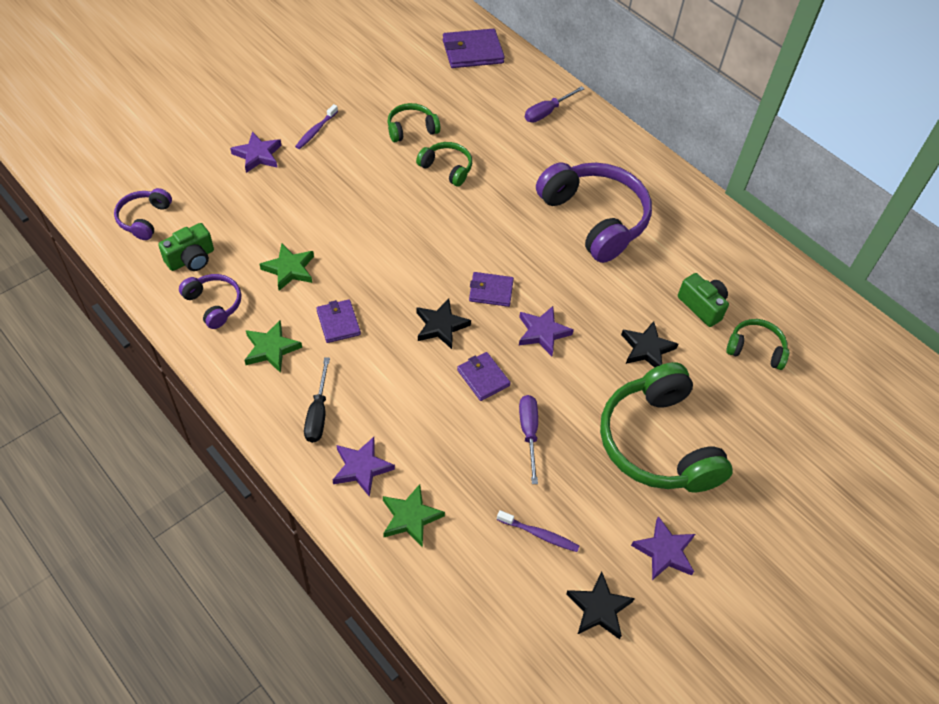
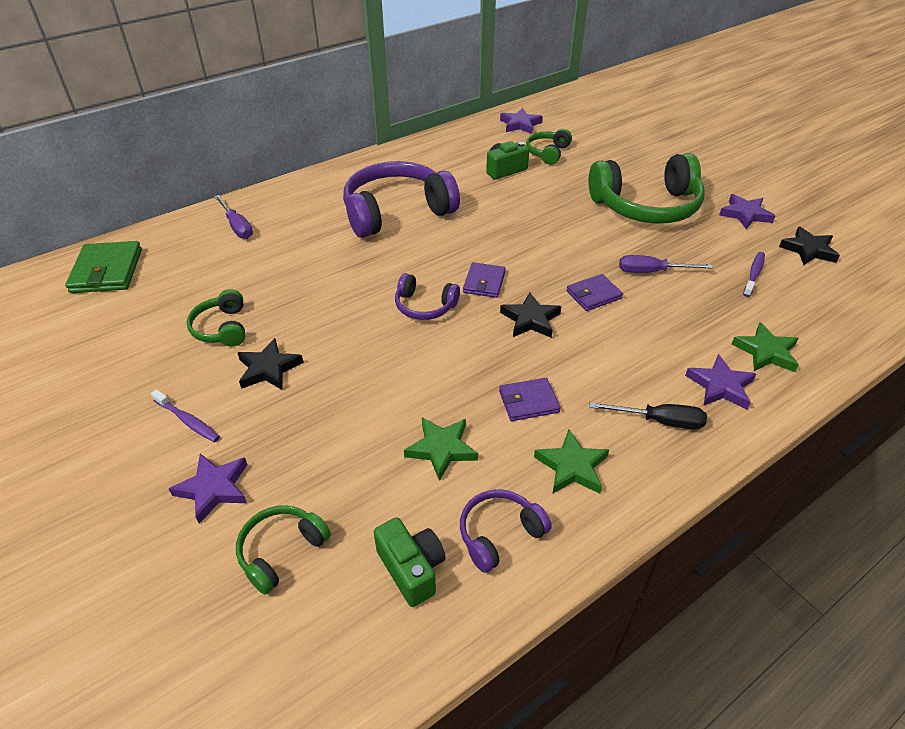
camera: 80 degrees left, 10 degrees down
(144, 219) = (314, 648): purple headphones -> purple headphones (424, 306)
(447, 168) = (299, 302): green headphones -> green headphones (281, 551)
(472, 52) = (107, 271): purple wallet -> green wallet
(542, 333) = (536, 254): purple star -> purple star (520, 124)
(647, 349) = (551, 201): black star -> black star (269, 368)

